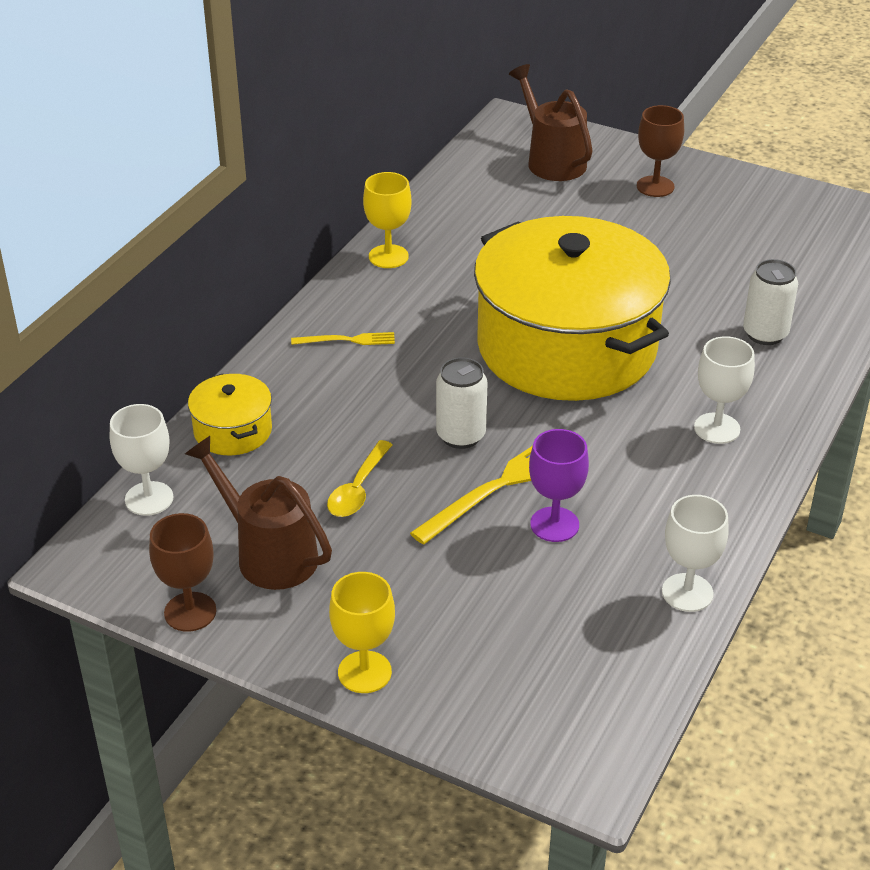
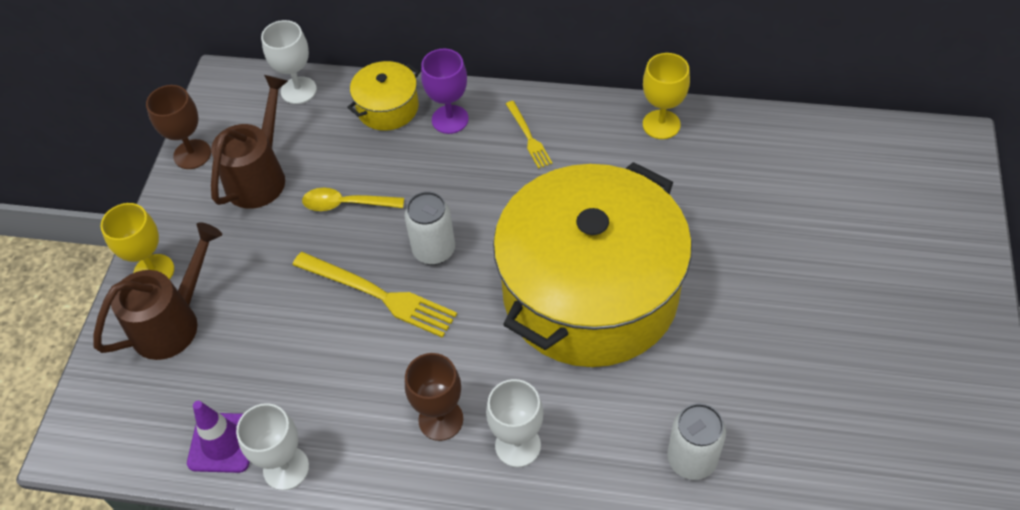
camera: 75 degrees right, 15 degrees up
(551, 160) = (901, 196): brown watering can -> brown watering can (174, 322)
(554, 524) = (343, 347): purple goblet -> purple goblet (450, 119)
(638, 639) = (223, 442): none -> purple traffic cone
(655, 186) = (911, 298): brown goblet -> brown goblet (441, 419)

